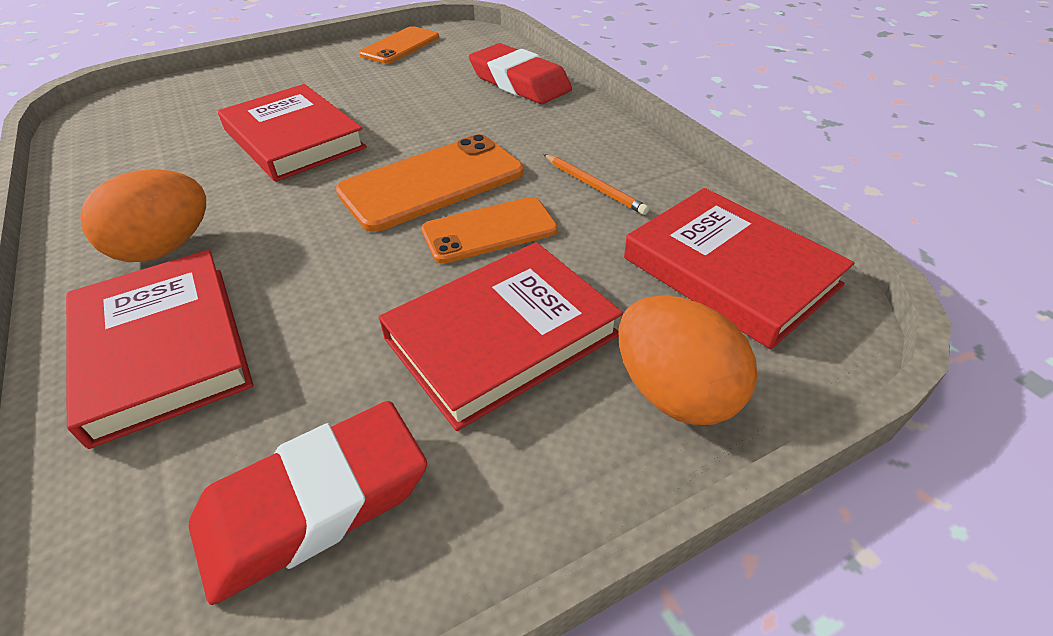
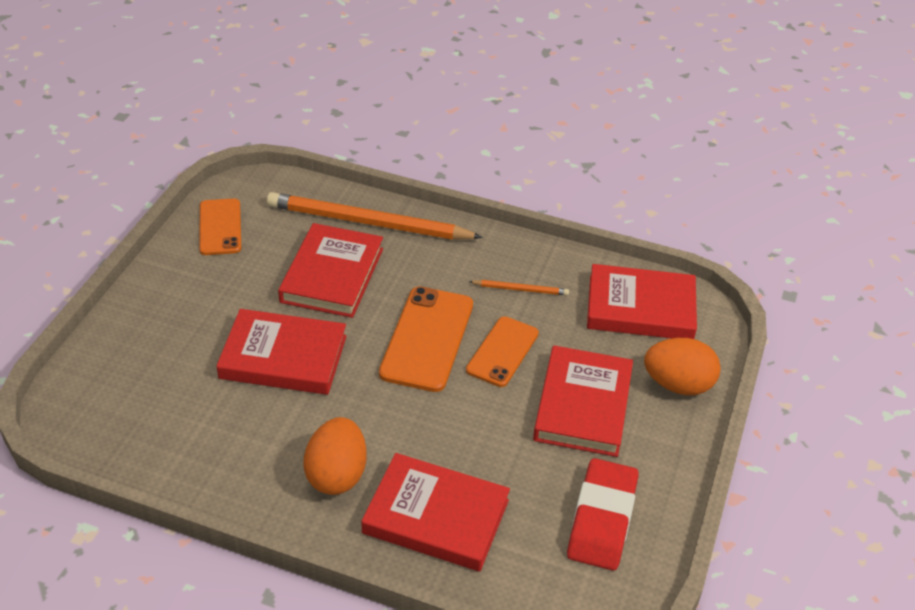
camera: 45 degrees left, 0 degrees up
(430, 103) = (332, 275): none -> red book
(520, 82) = (369, 223): red eraser -> orange pencil

